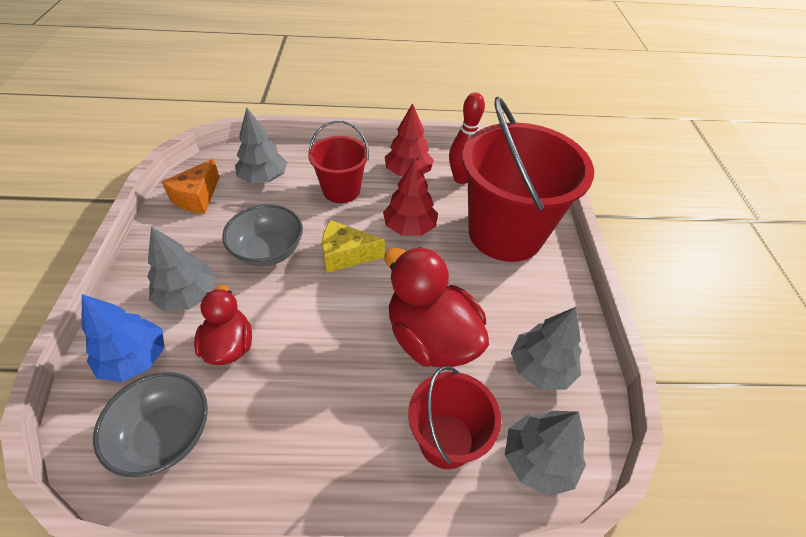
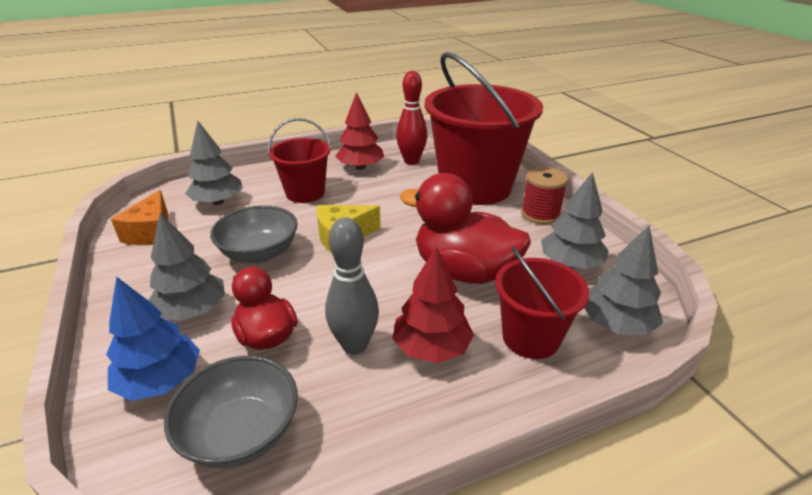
camera: 20 degrees left, 15 degrees down
(291, 384) = (355, 345): none -> grey bowling pin
(409, 227) = (389, 203): red tree -> red tree (431, 348)
(550, 292) = (540, 214): none -> red spool

